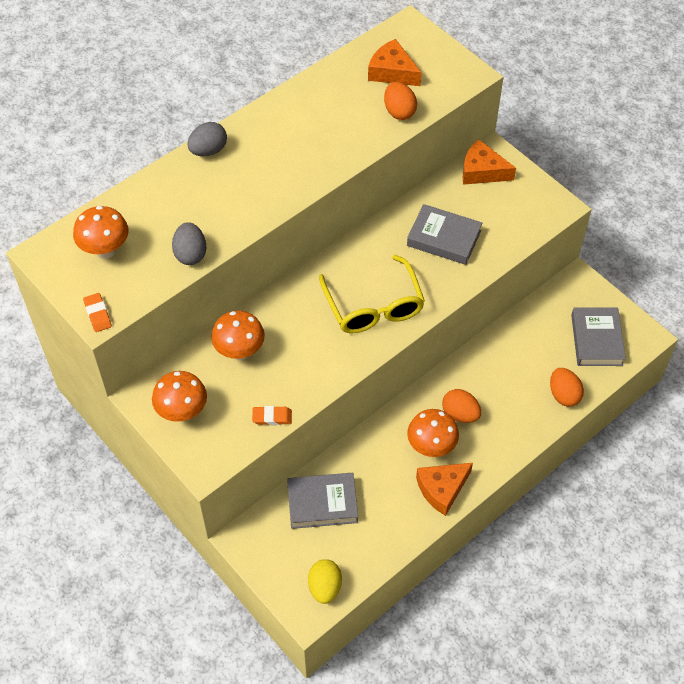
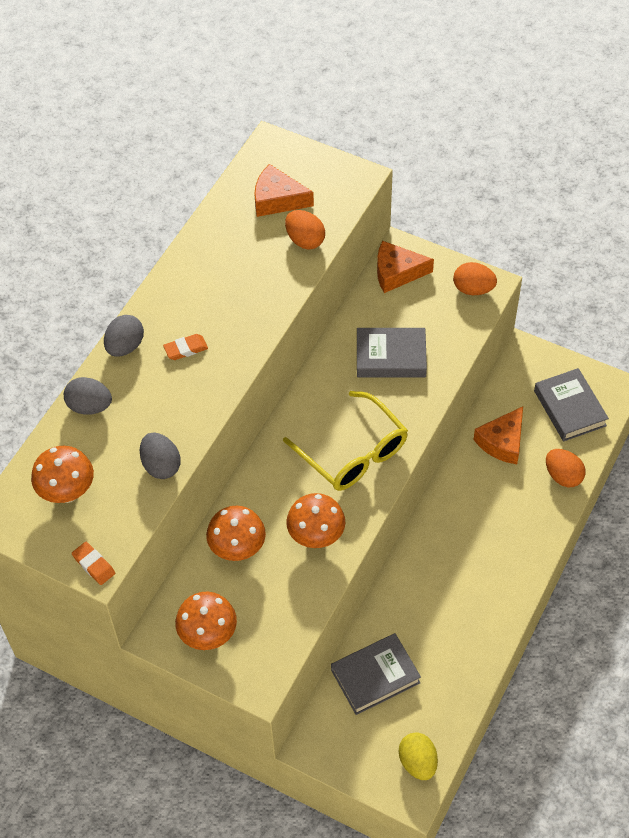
camera: 20 degrees left, 0 degrees up
(157, 188) = (90, 406): none -> grey egg
(272, 417) = (304, 606): orange eraser -> orange eraser (186, 349)
(431, 447) = (457, 577): orange mushroom -> orange mushroom (316, 537)
(442, 489) = (488, 616): orange cheese -> orange cheese (502, 442)
(460, 414) = (471, 532): orange egg -> orange egg (473, 289)

